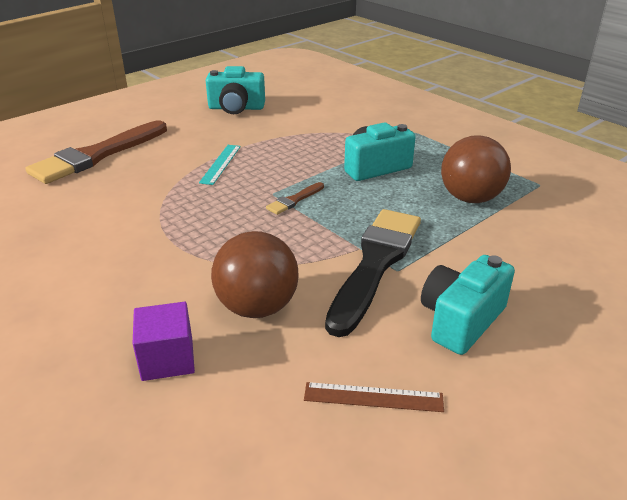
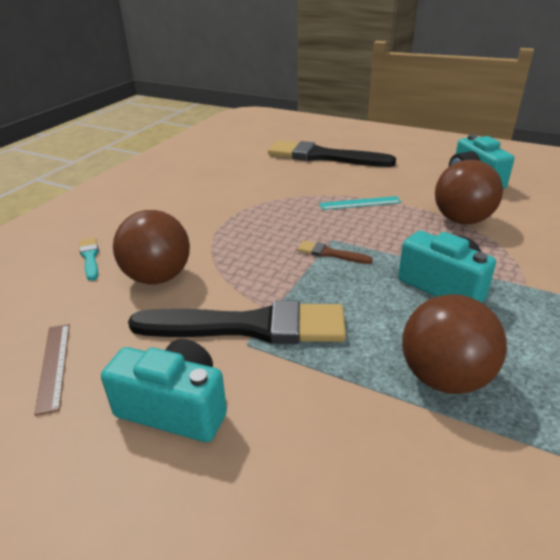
camera: 70 degrees right, 0 degrees up
(97, 155) = (323, 157): brown brush -> black brush
(167, 359) = (90, 257): purple cube -> turquoise brush
(293, 133) = (462, 220): none -> brown ball

